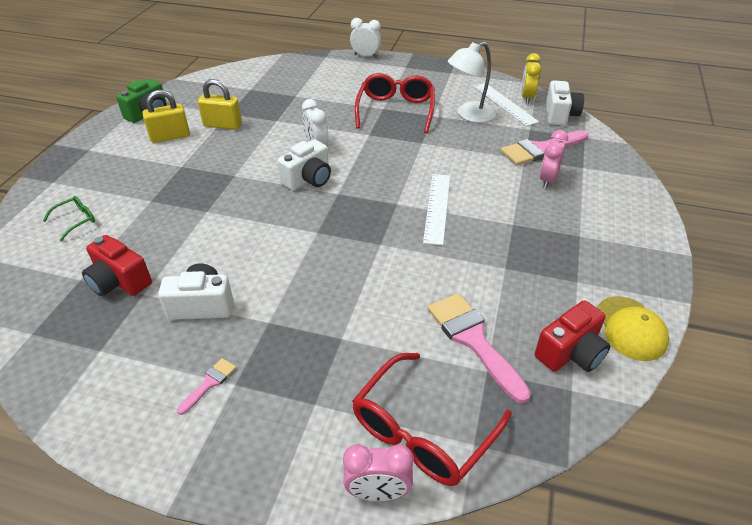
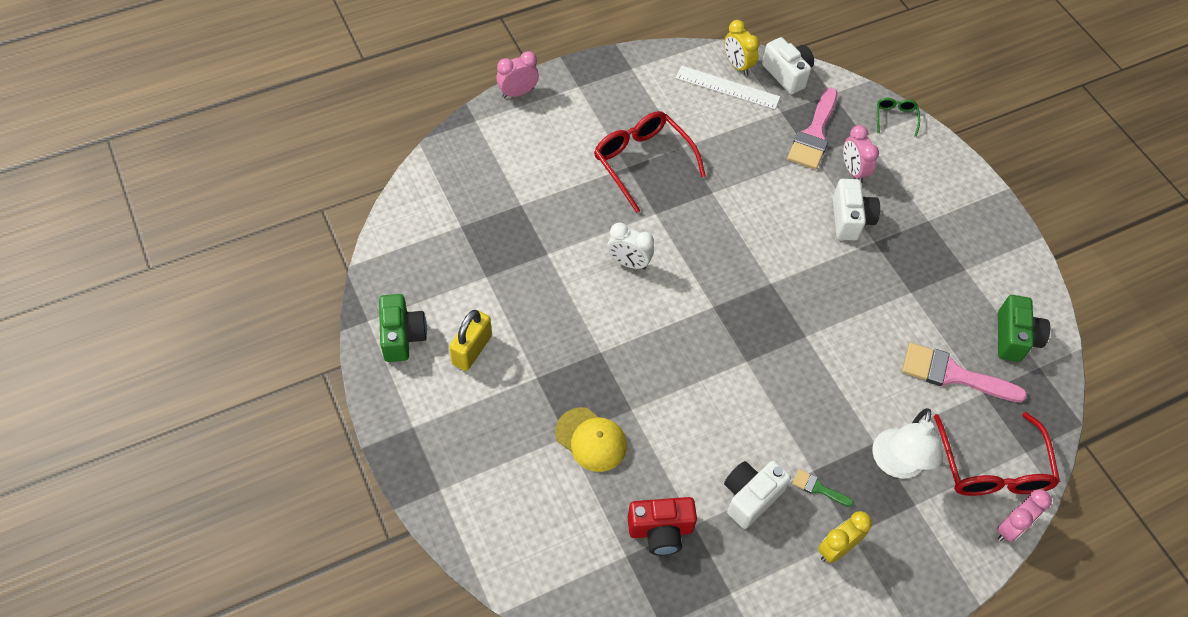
camera: 45 degrees left, 15 degrees up
(76, 220) = (532, 509): green glasses -> green glasses (895, 118)
(209, 383) = (836, 548): pink brush -> yellow clock
(222, 125) = (503, 297): yellow padlock -> none
(255, 335) = (818, 488): none -> green brush
(308, 179) = (670, 308): white camera -> white camera (850, 219)
(366, 56) = (517, 93): white clock -> pink clock
(437, 208) = (806, 264): white ruler -> none
(469, 115) = (713, 125): white lamp -> white lamp (896, 464)
(570, 353) = (1014, 338): red camera -> green camera
(630, 328) = (1029, 288): yellow cap -> yellow cap (591, 439)

